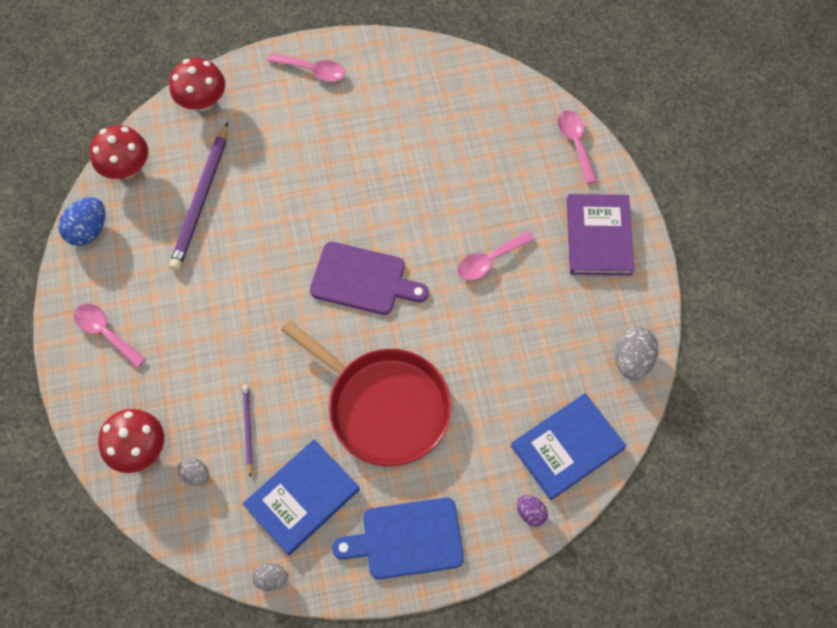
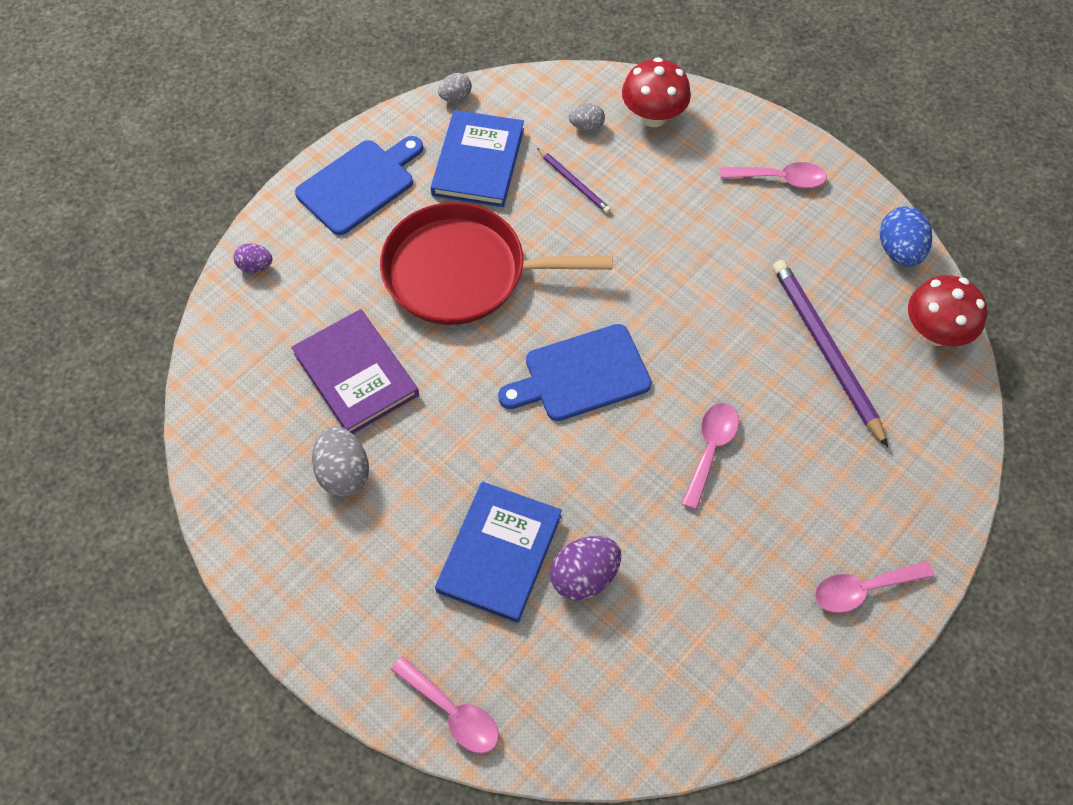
camera: 145 degrees right, 5 degrees down
(202, 101) = (943, 459): red mushroom -> none
(363, 280) = (581, 375): purple cutting board -> blue cutting board
(455, 164) = (584, 577): none -> purple egg
(489, 260) = (458, 482): pink spoon -> pink spoon (710, 450)
(567, 447) = (251, 342): blue book -> blue book (499, 553)
(598, 236) = (345, 595): purple book -> purple book (356, 374)
(632, 360) = (227, 469): grey egg -> grey egg (343, 473)

